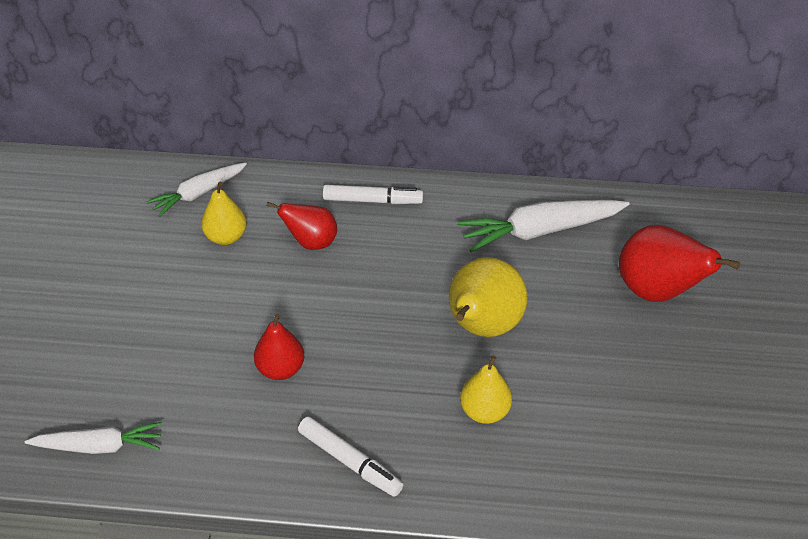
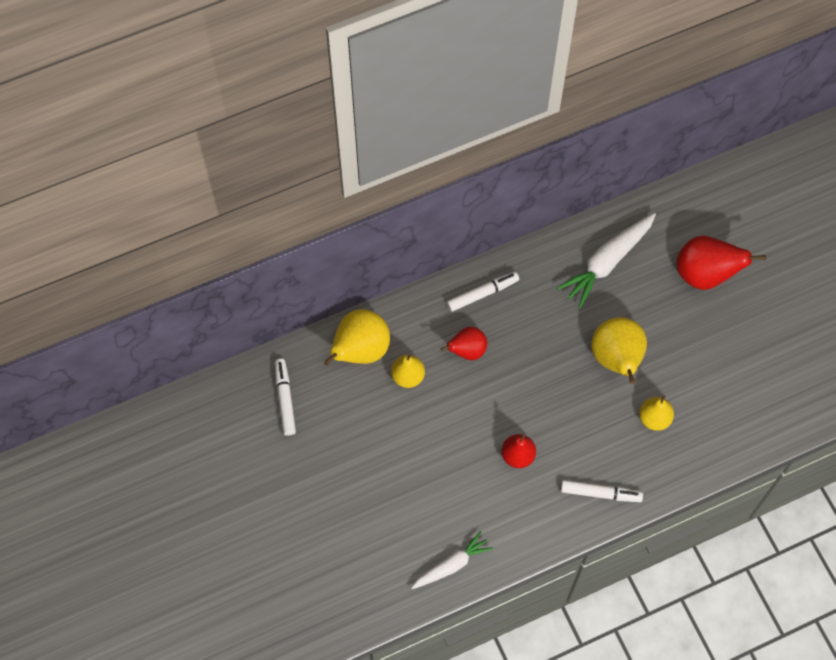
camera: 30 degrees left, 20 degrees up
(83, 201) = (285, 399): none -> white marker
(198, 194) = (360, 350): white carrot -> yellow pear

